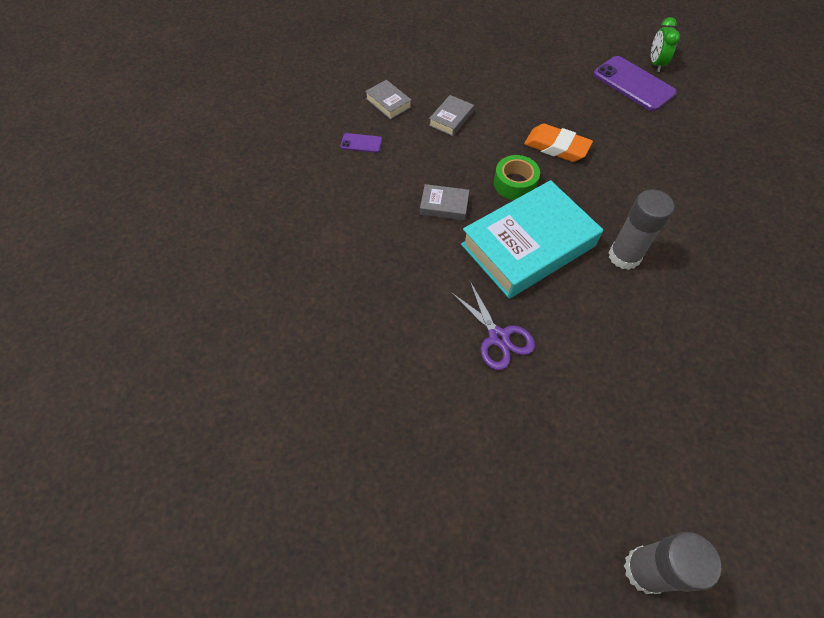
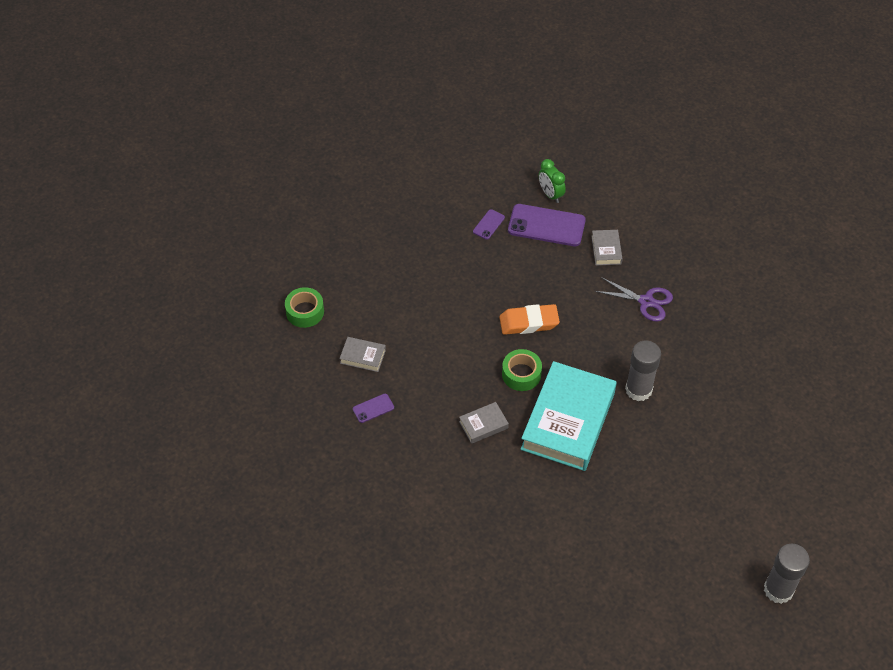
camera: 35 degrees left, 5 degrees down
(373, 52) = (305, 312): none -> green tape
(451, 119) = (427, 343): grey book -> grey book (606, 250)
(498, 337) = (598, 503): purple scissors -> purple scissors (646, 301)
(580, 61) = (488, 224): none -> purple phone

